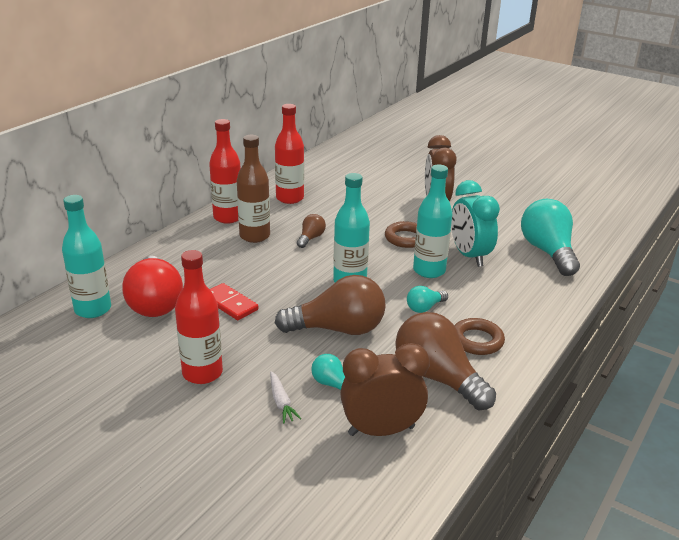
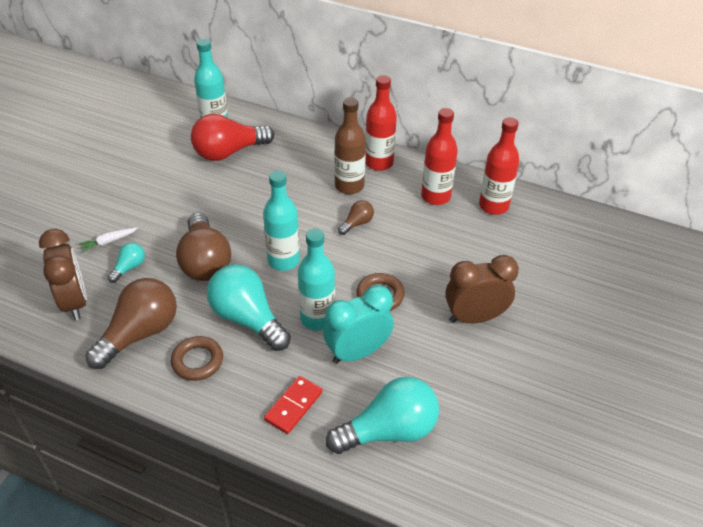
camera: 80 degrees right, 15 degrees up
(202, 373) = (141, 195): red bottle -> red bottle (493, 206)
(230, 304) = (233, 192): red domino -> red domino (293, 406)
(311, 238) = (357, 223): brown light bulb -> brown light bulb turned 60 degrees counterclockwise
(424, 308) = (247, 319): turquoise light bulb -> turquoise light bulb, size x2.11

